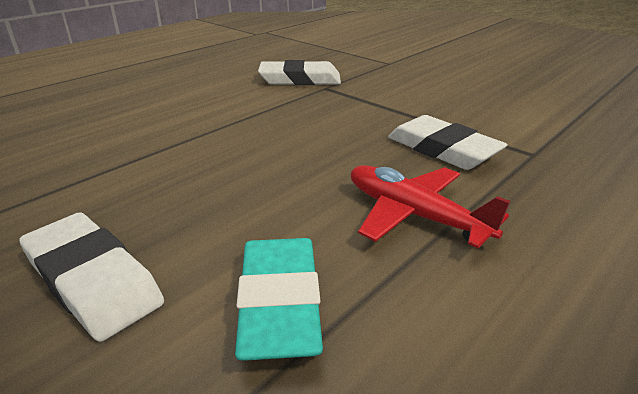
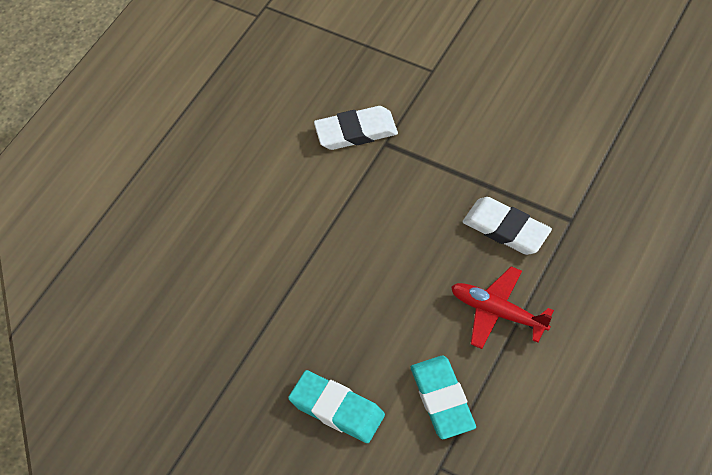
camera: 10 degrees left, 25 degrees up
(93, 280) = (337, 409): white eraser -> turquoise eraser

